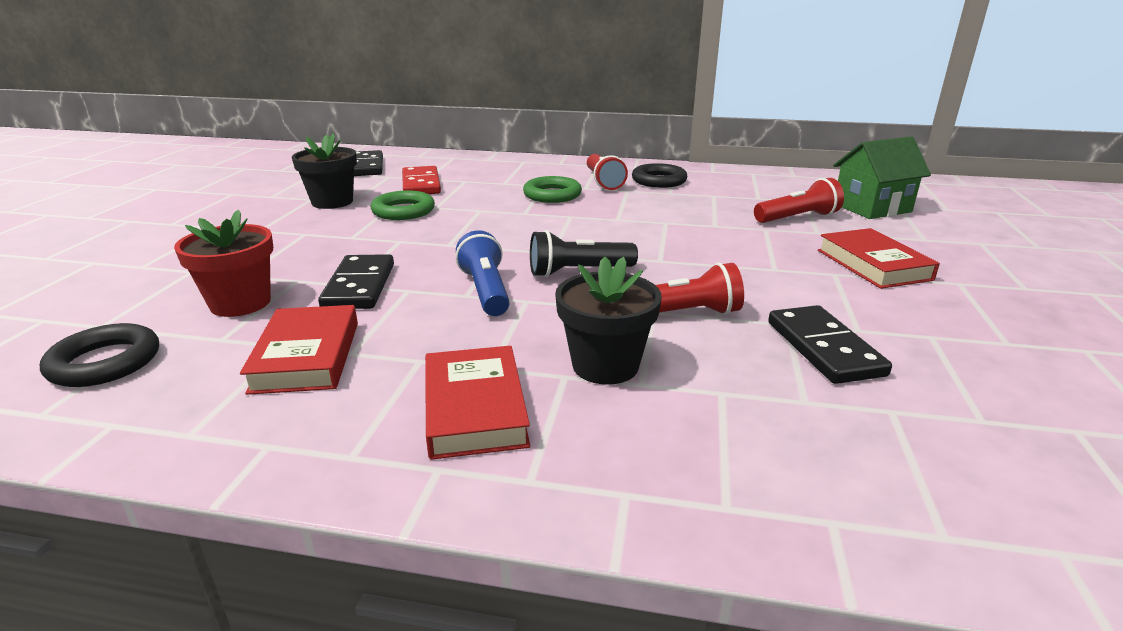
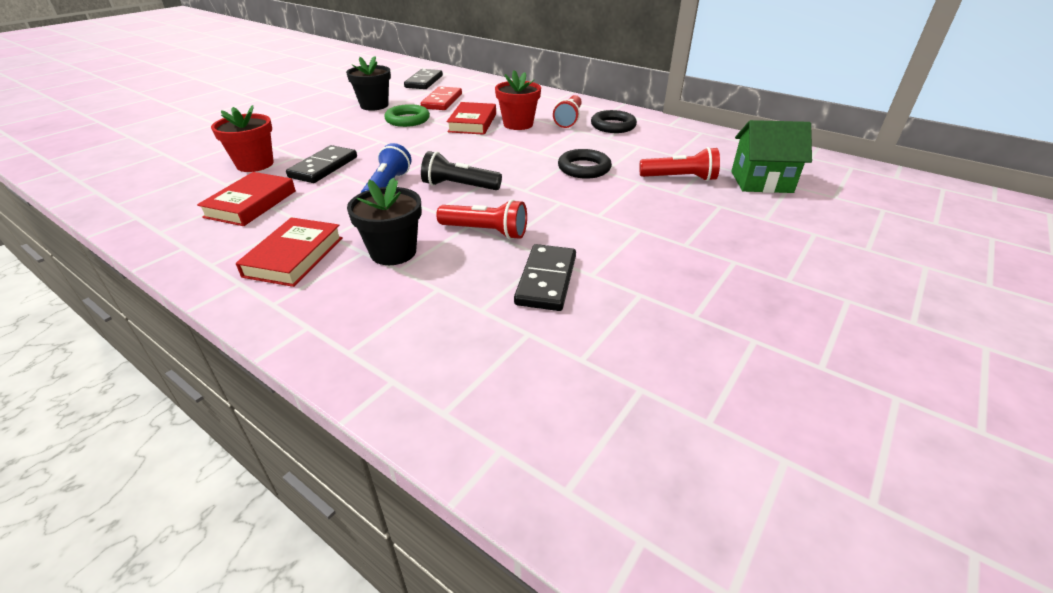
camera: 25 degrees right, 10 degrees up
(105, 362) = (165, 184): black ring -> black ring (584, 168)
(552, 195) = (518, 124): green ring -> red flower pot
(873, 265) = (683, 229): red book -> red book (472, 123)

